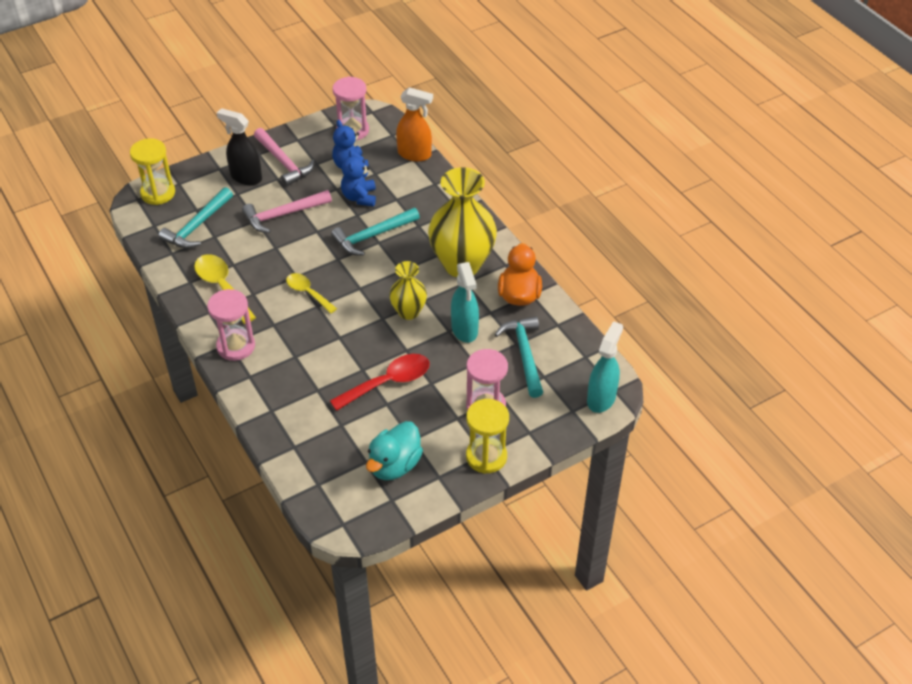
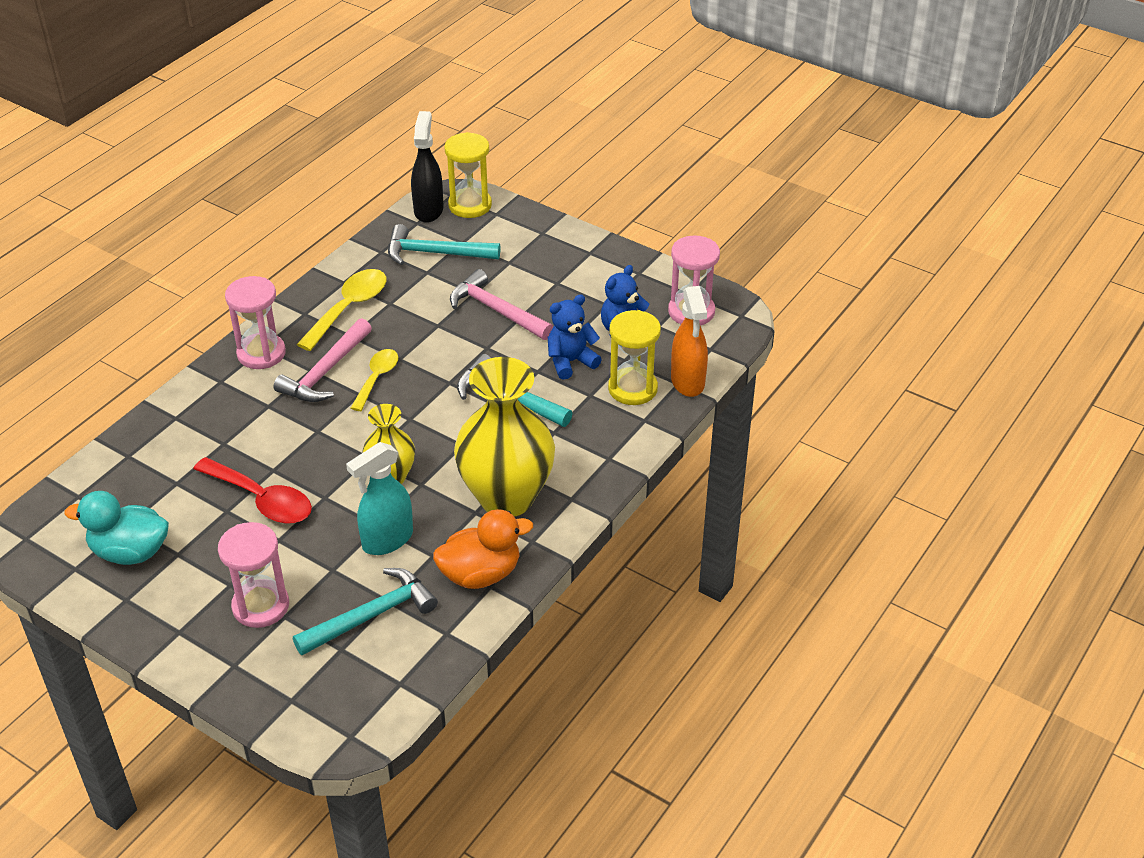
camera: 65 degrees right, 5 degrees down
(246, 177) = (541, 258): black spray bottle -> black spray bottle (428, 210)
(284, 162) = (589, 277): pink hammer -> pink hammer (326, 372)
(486, 456) = (175, 634): yellow hourglass -> yellow hourglass (632, 389)
(601, 398) = (328, 725): turquoise spray bottle -> none

